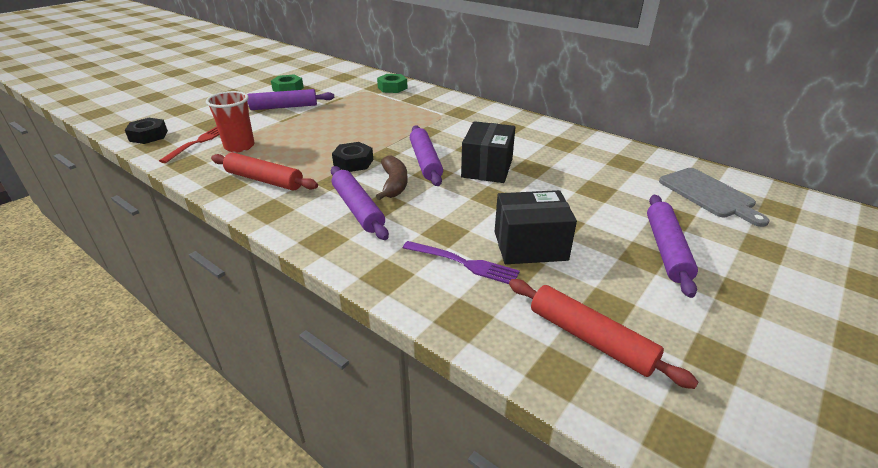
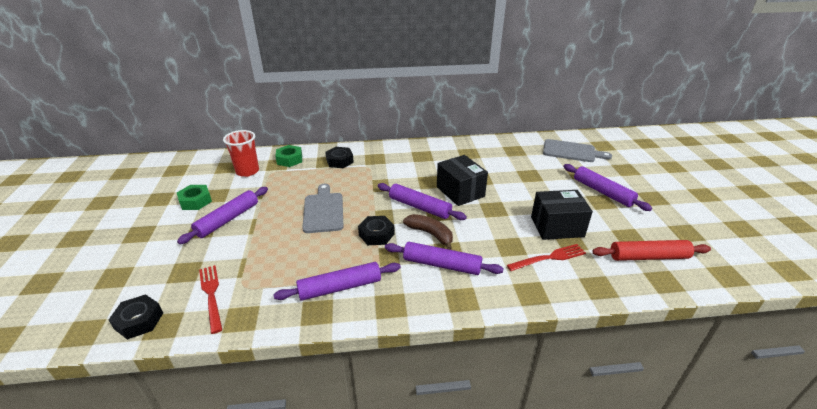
camera: 45 degrees left, 0 degrees up
(239, 146) = (261, 275): red cup -> red cup (247, 171)
(264, 180) = (340, 287): red rolling pin -> purple rolling pin
(349, 129) = (323, 211): none -> grey cutting board
(427, 103) = (339, 161): none -> black nut
(464, 263) = (549, 258): purple fork -> red fork
(530, 246) = (557, 227): black box -> black box turned 45 degrees clockwise

